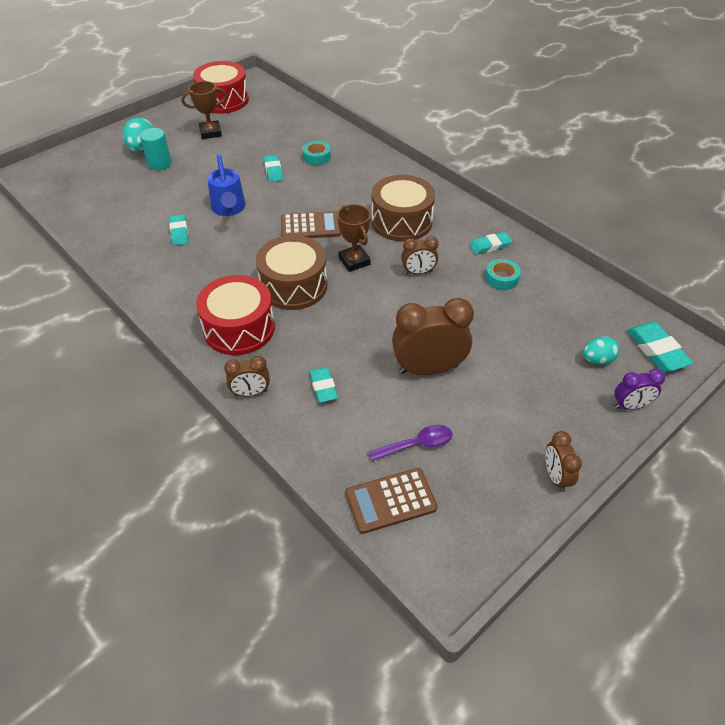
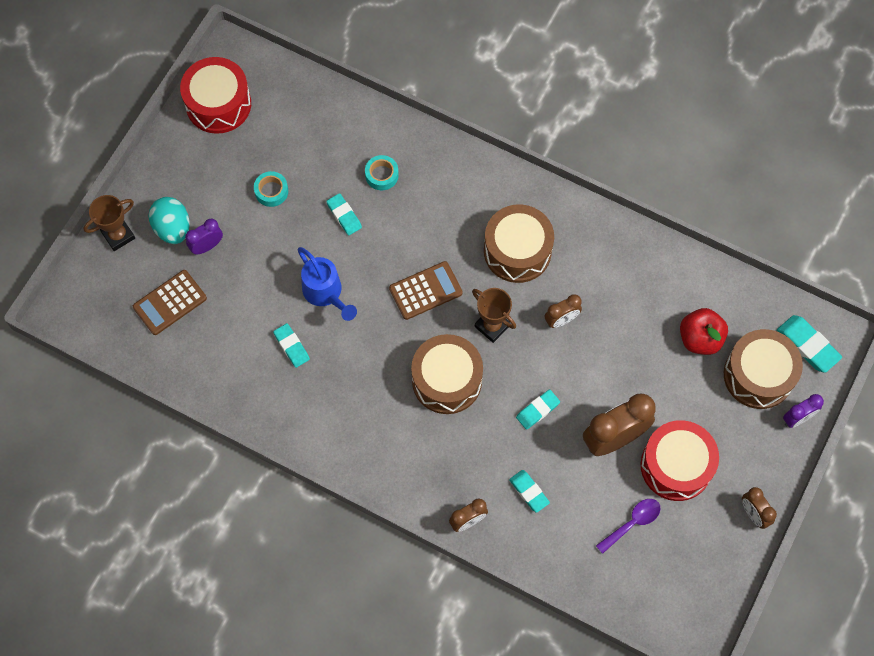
camera: 20 degrees left, 20 degrees up
(159, 164) = (207, 246): turquoise cylinder -> purple clock
(210, 132) = (236, 171): brown trophy -> brown trophy (118, 235)
(239, 328) = (420, 452): red drum -> red drum (676, 466)
(391, 501) = (631, 584): brown calculator -> brown calculator (170, 303)
(490, 246) = (619, 258): turquoise eraser -> turquoise eraser (537, 410)
(501, 278) = (644, 300): turquoise tape -> turquoise tape (271, 191)
(545, 317) = (700, 339): none -> red apple
(597, 360) = (758, 375): turquoise egg -> brown drum

